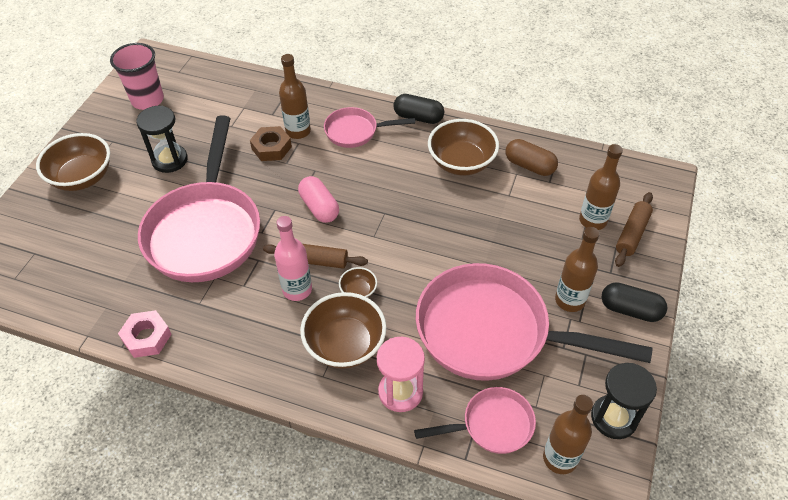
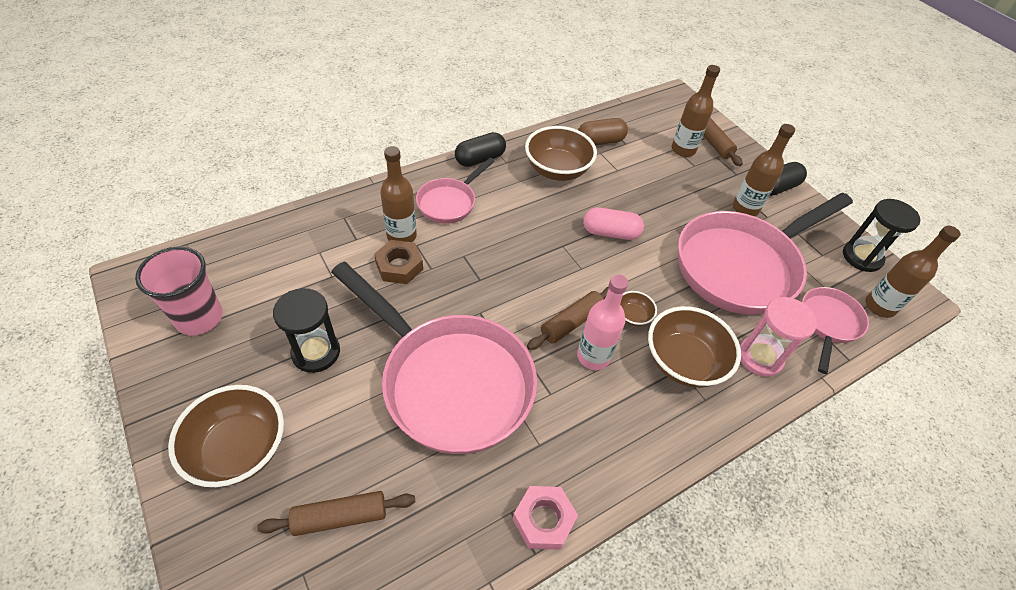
camera: 55 degrees left, 0 degrees up
(76, 245) = (340, 517): none -> brown rolling pin
(319, 207) = (512, 281): pink capsule -> pink capsule (610, 233)

